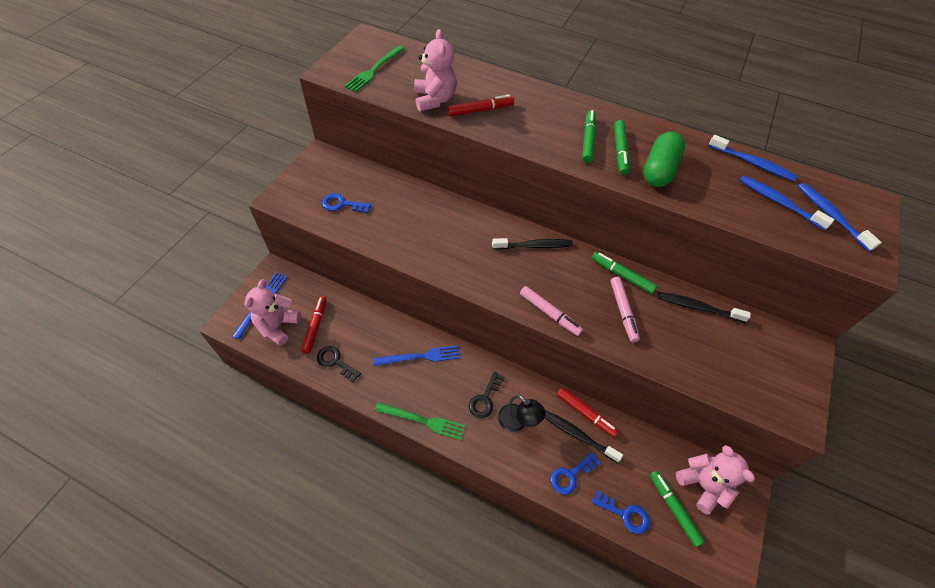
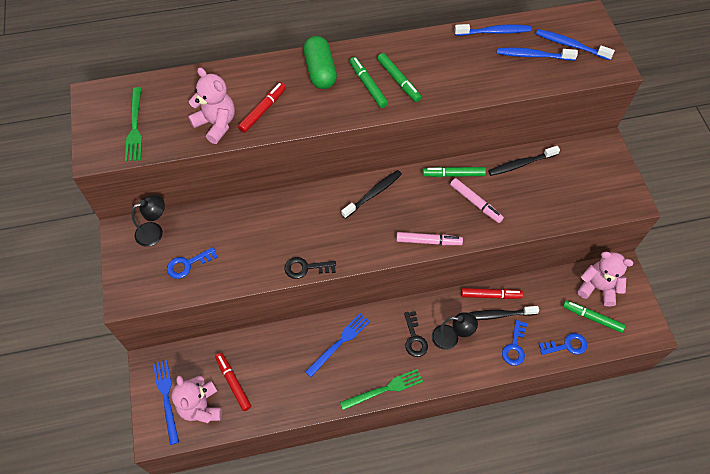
camera: 35 degrees left, 5 degrees up
(336, 362) = (278, 397): black key -> black key (306, 268)
(342, 168) = (155, 232): none -> black lamp
(658, 170) = (437, 80): green capsule -> green capsule (320, 71)

